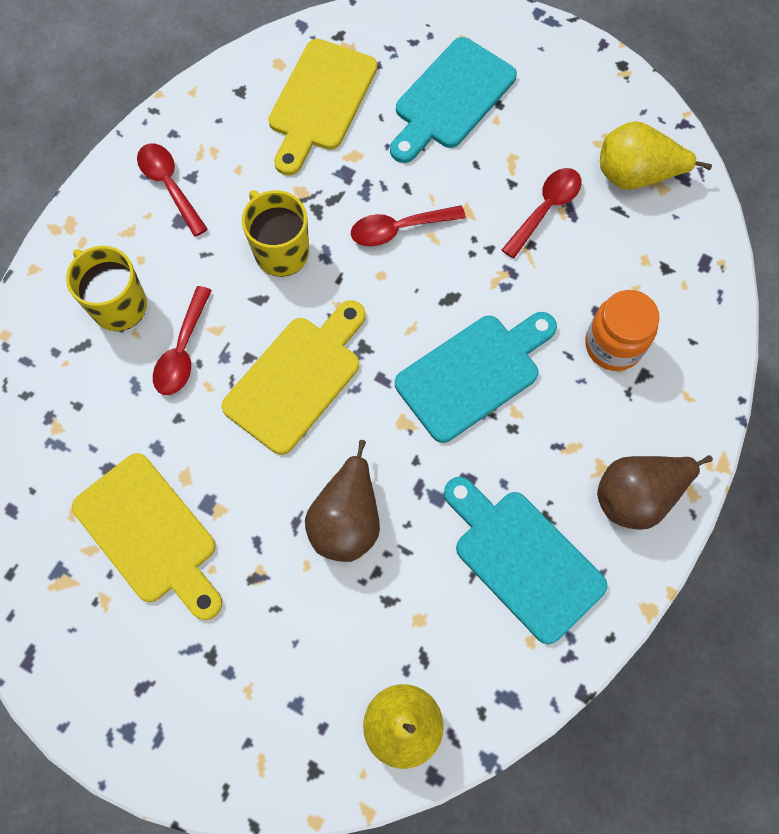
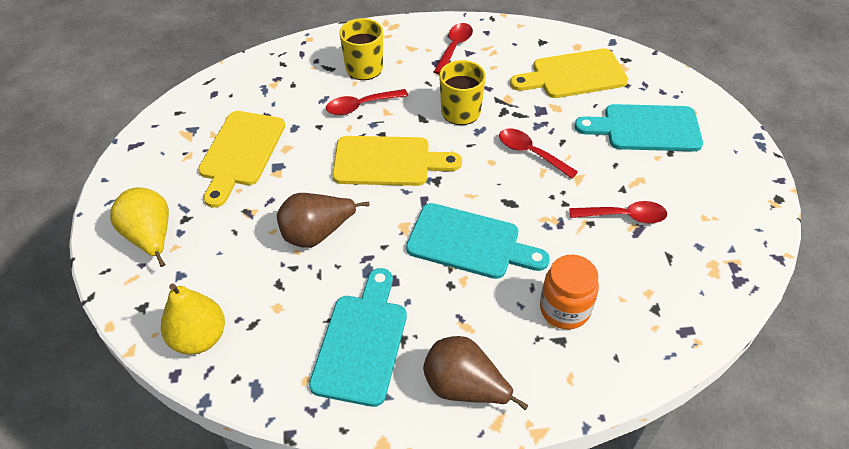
camera: 55 degrees right, 20 degrees down
(636, 175) = (706, 251): yellow pear -> yellow pear (151, 238)

